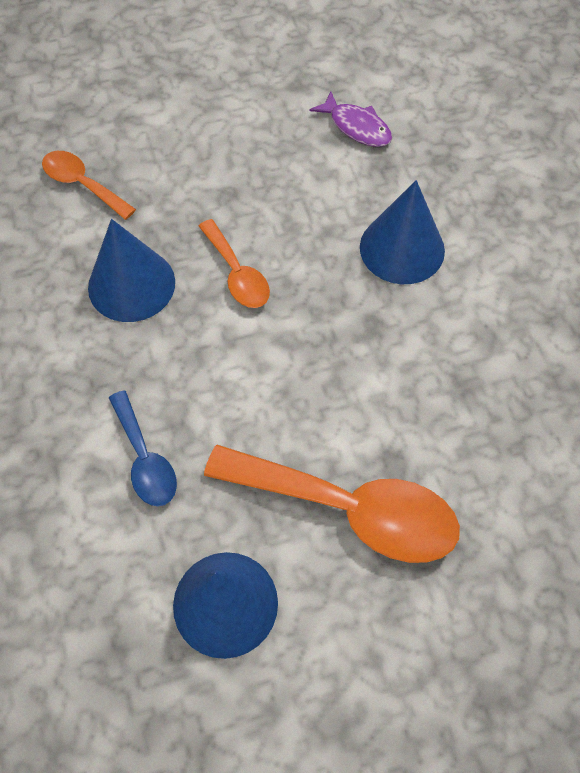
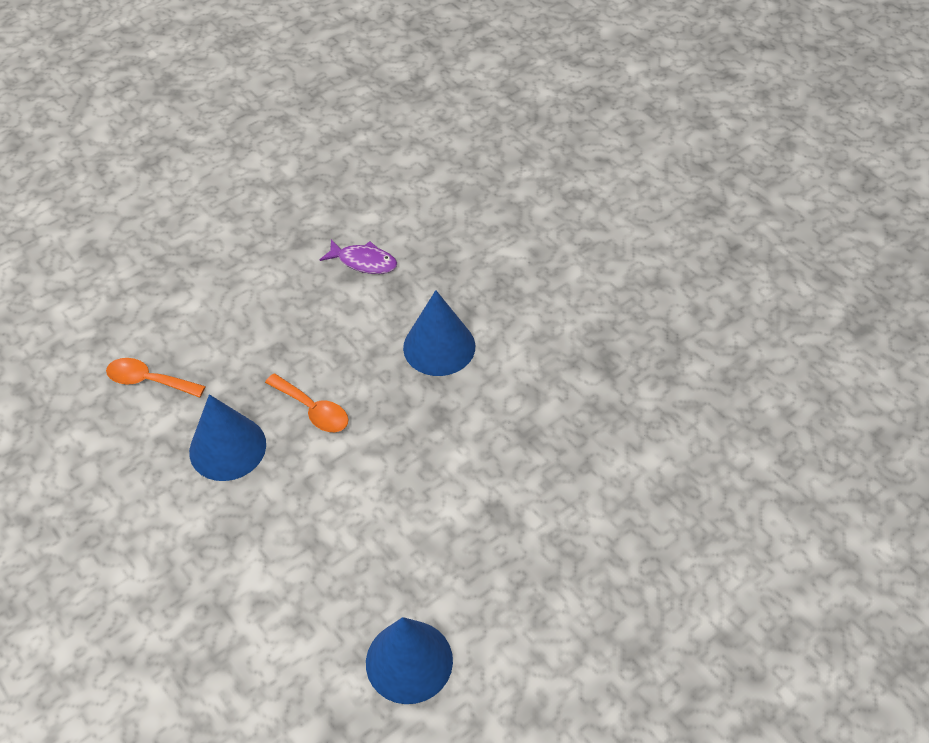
camera: 20 degrees left, 10 degrees down
(145, 459) = (298, 579): blue spoon -> none
(349, 509) = (476, 557): orange spoon -> none

